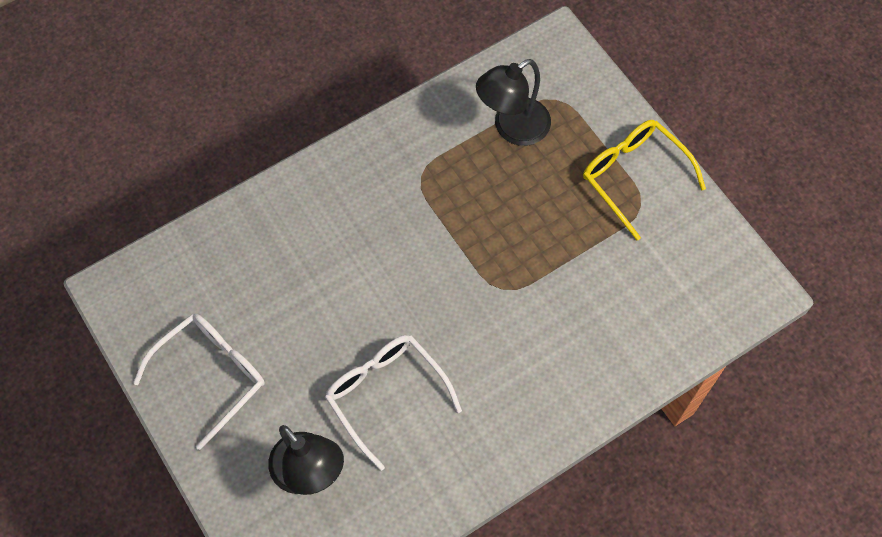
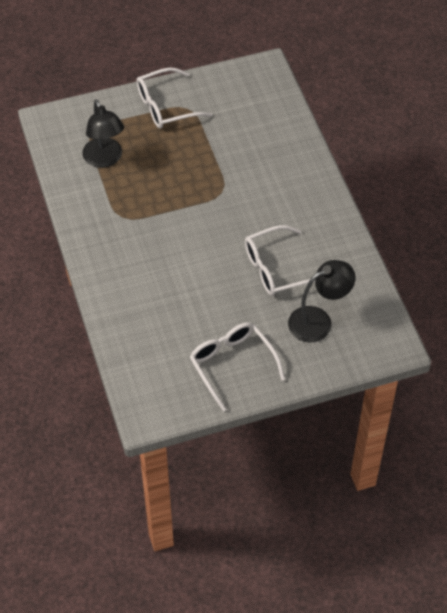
camera: 75 degrees left, 10 degrees down
(633, 176) = (165, 106): yellow glasses -> white glasses

